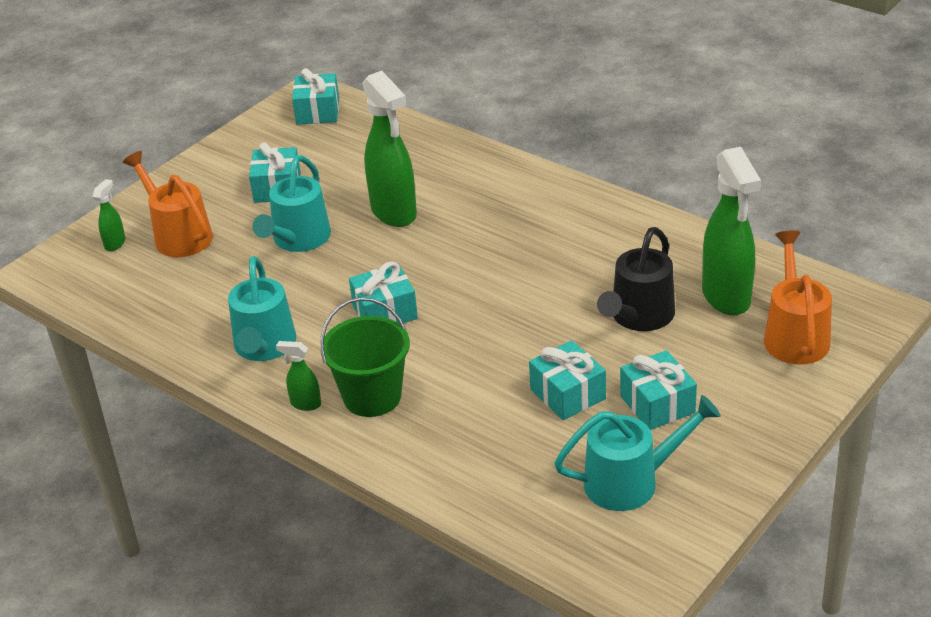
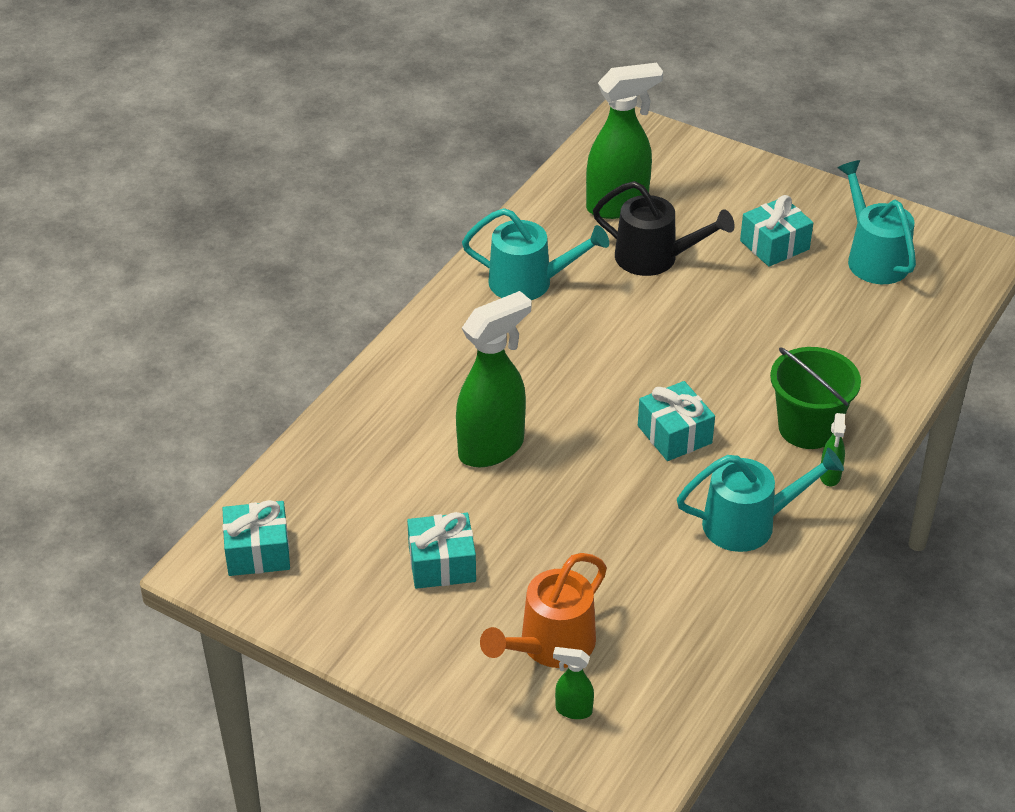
camera: 100 degrees left, 5 degrees up
(298, 240) = (552, 526): turquoise watering can -> turquoise watering can (530, 282)
(568, 394) = (773, 298): turquoise gift -> none
(794, 335) = (665, 169): orange watering can -> none

